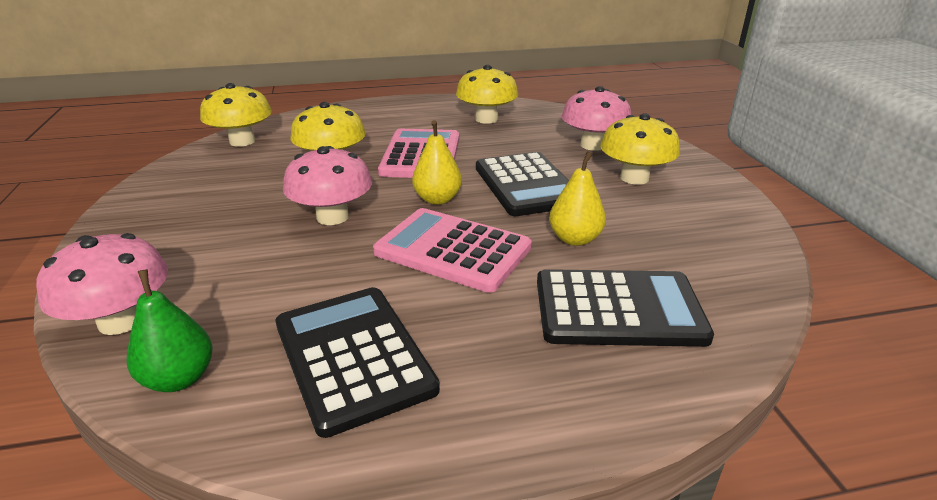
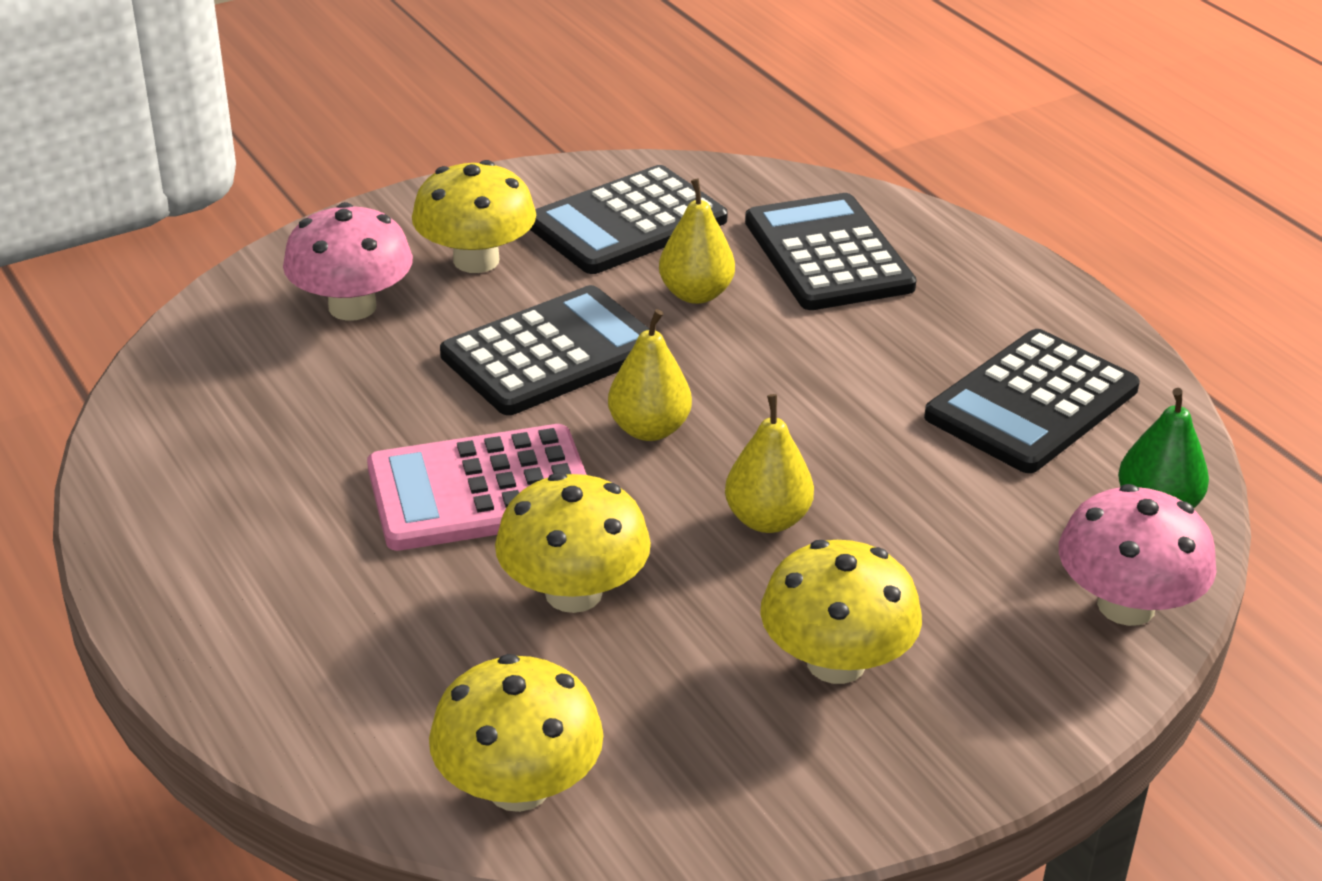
camera: 110 degrees left, 5 degrees up
(332, 217) = (767, 519): pink mushroom -> yellow pear
(452, 250) = (786, 383): pink calculator -> none
(486, 119) = (249, 448): yellow mushroom -> yellow mushroom (836, 662)
(678, 231) = (627, 223): none -> black calculator

